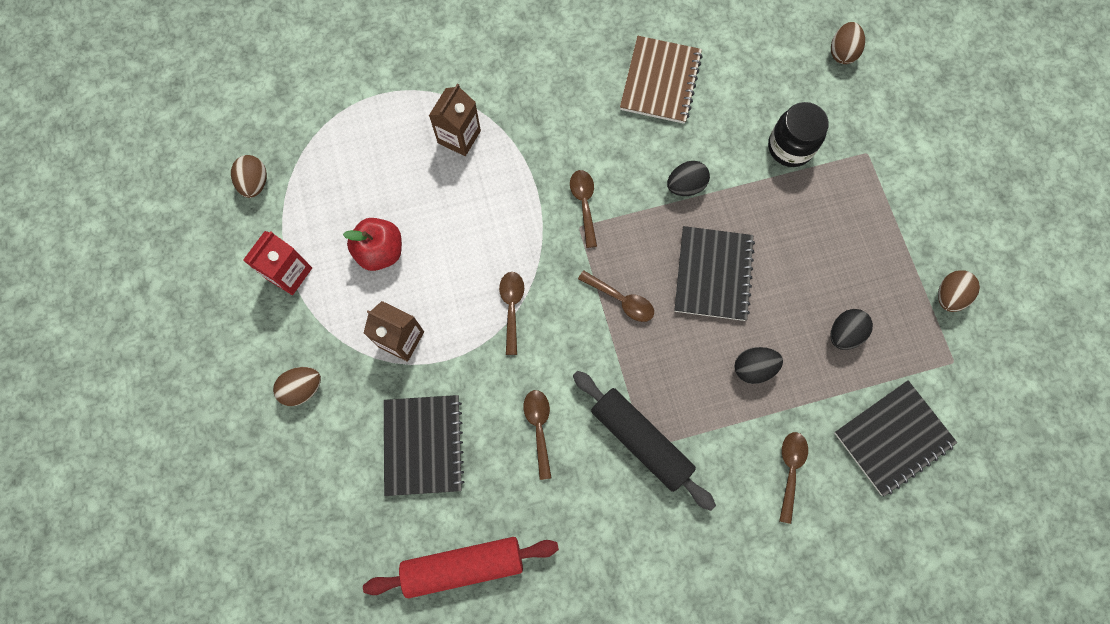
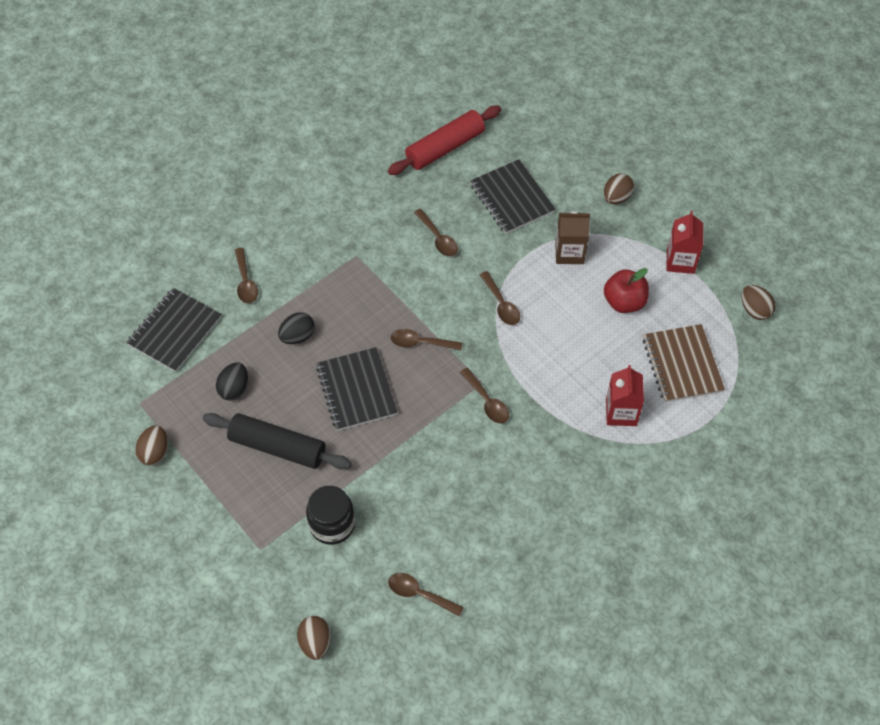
camera: 155 degrees right, 15 degrees down
(459, 137) = (621, 412): brown carton -> red carton
(641, 440) = (361, 258): black rolling pin -> black rolling pin (277, 447)
(660, 81) = (475, 536): brown notebook -> brown notebook (682, 365)
(685, 186) = (410, 451): black egg -> none
(733, 54) = (419, 594): none -> brown spoon

